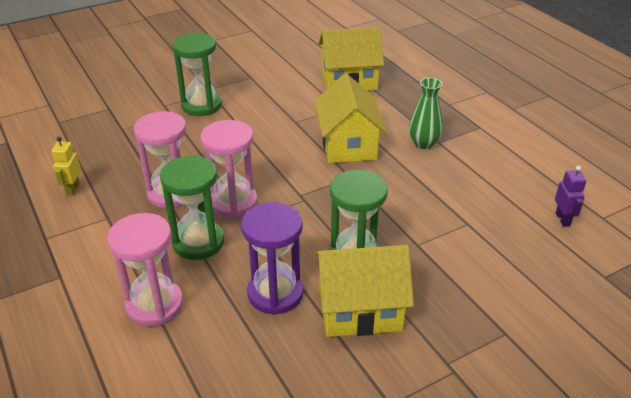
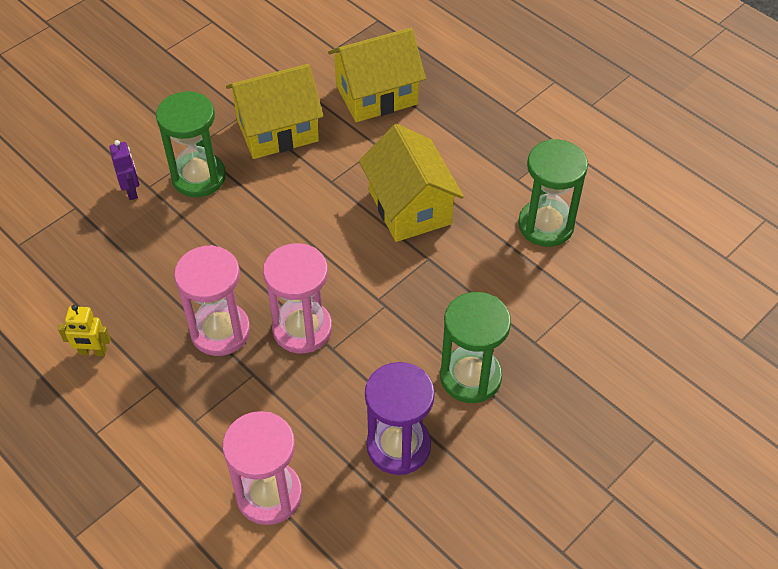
camera: 15 degrees left, 15 degrees up
(73, 189) = (93, 352): yellow robot -> yellow robot turned 75 degrees counterclockwise
(198, 242) = (283, 396): green hourglass -> green hourglass (545, 225)
(360, 309) = (497, 445): yellow house -> yellow house (277, 130)
(423, 143) = (500, 186): green vase -> none
(563, 219) = (683, 270): purple robot -> purple robot (131, 191)

